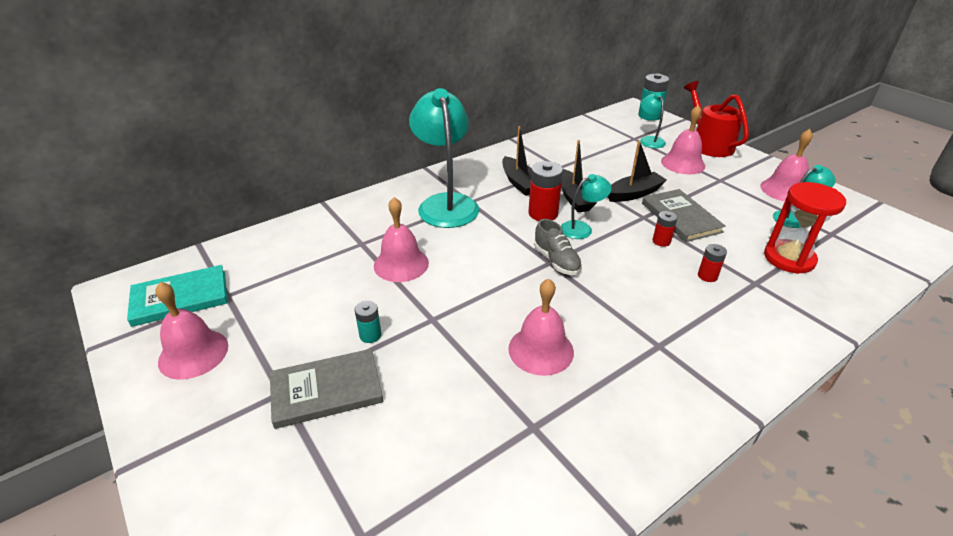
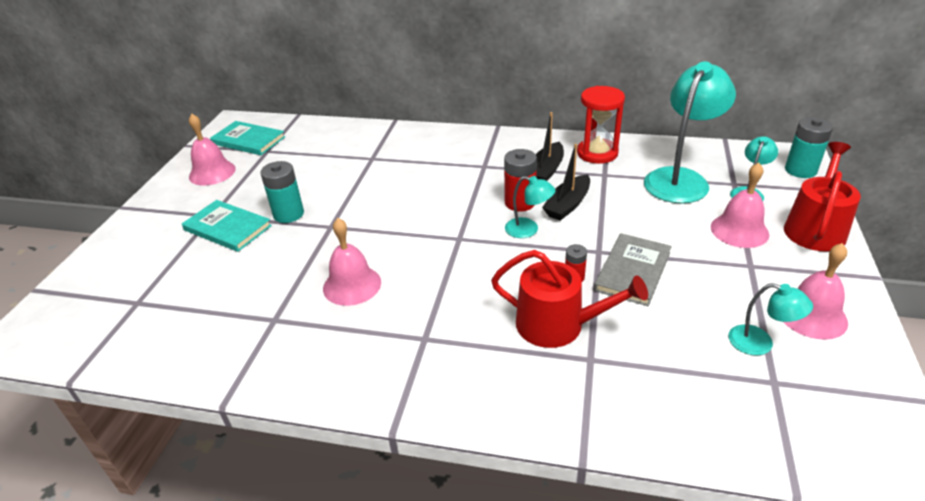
camera: 50 degrees right, 0 degrees up
(326, 390) = (227, 228): grey book -> turquoise book
(370, 335) = (288, 214): turquoise battery -> turquoise battery, size x1.77
(401, 264) = (370, 183): pink bell -> none
(446, 203) = (465, 159): turquoise lamp -> turquoise lamp (680, 179)
(556, 261) = (465, 240): grey shoe -> none
(634, 194) = (629, 229): black boat -> none
(707, 276) = (558, 325): red battery -> red watering can
(789, 258) = (669, 366): red hourglass -> red hourglass (597, 153)

